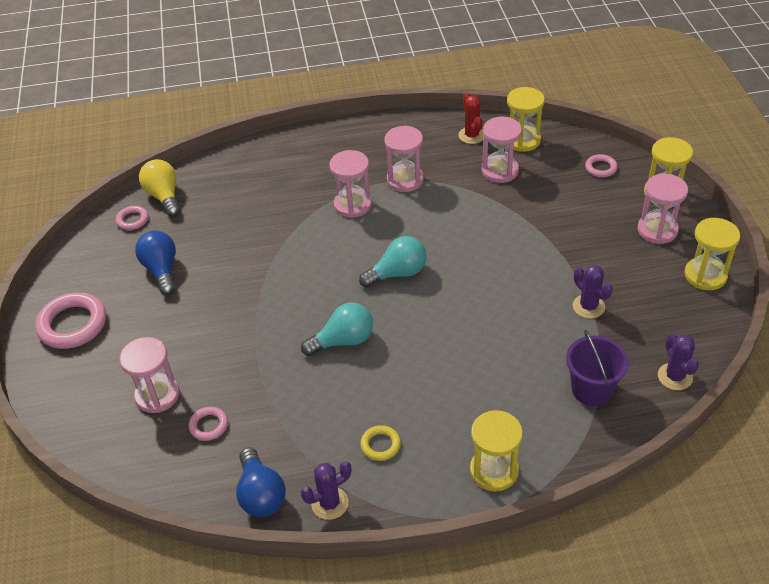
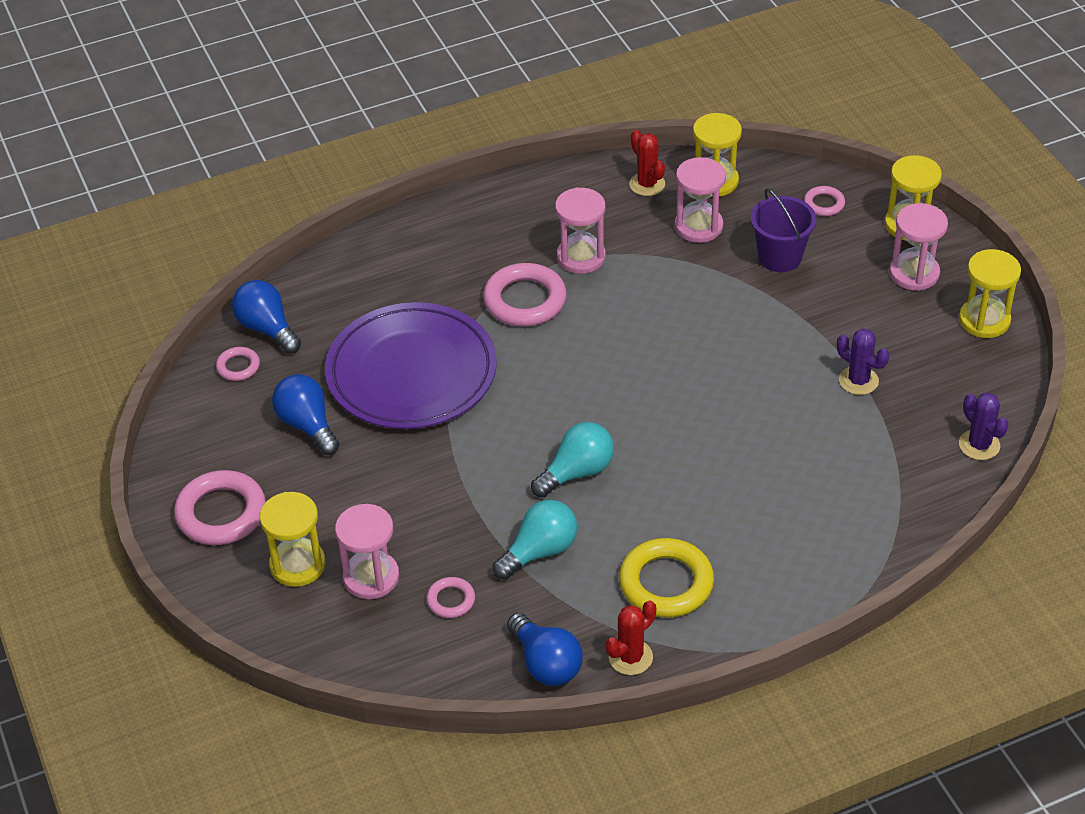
camera: 15 degrees left, 0 degrees up
(164, 196) = (267, 328): yellow light bulb -> blue light bulb
(251, 244) = (411, 372): none -> purple plate
(330, 503) = (630, 657): purple cactus -> red cactus
(353, 205) = (525, 300): pink hourglass -> pink ring
(380, 445) = (666, 583): yellow ring -> yellow ring, size x1.95
(397, 273) = (614, 379): turquoise light bulb -> turquoise light bulb (539, 551)
(494, 470) = (806, 586): yellow hourglass -> yellow hourglass (297, 565)
(591, 390) = (889, 476): purple bucket -> purple bucket (780, 257)

